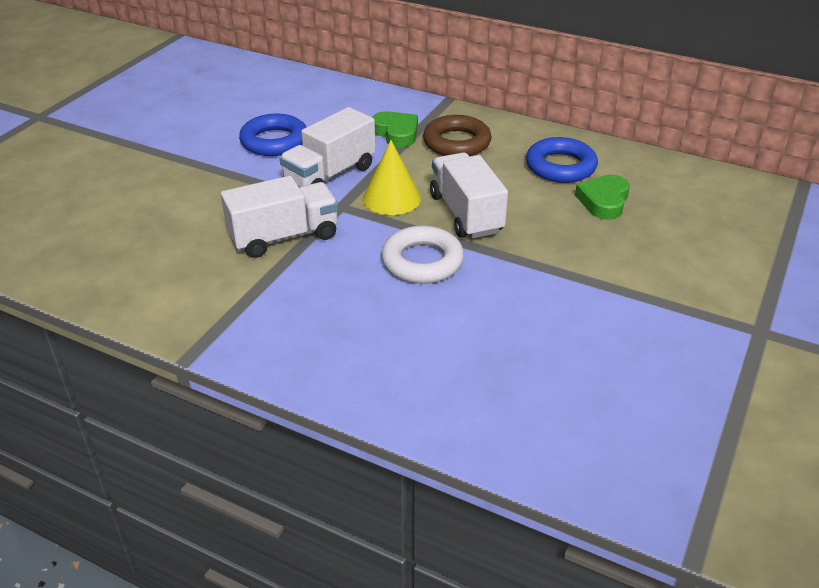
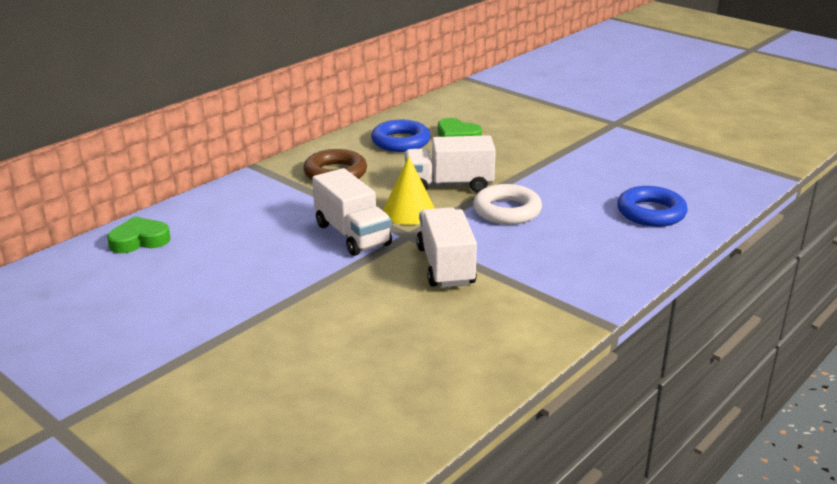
camera: 75 degrees left, 10 degrees down
(274, 141) = (266, 257): blue ring -> blue ring (651, 213)
(396, 133) = (298, 196): green heart -> green heart (139, 240)

